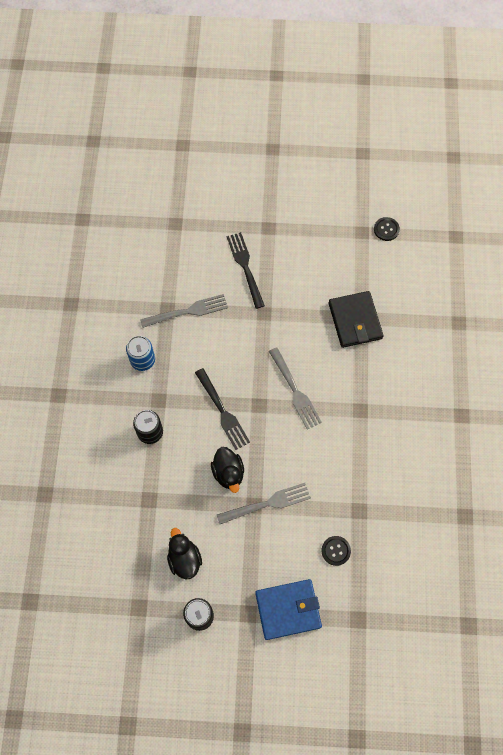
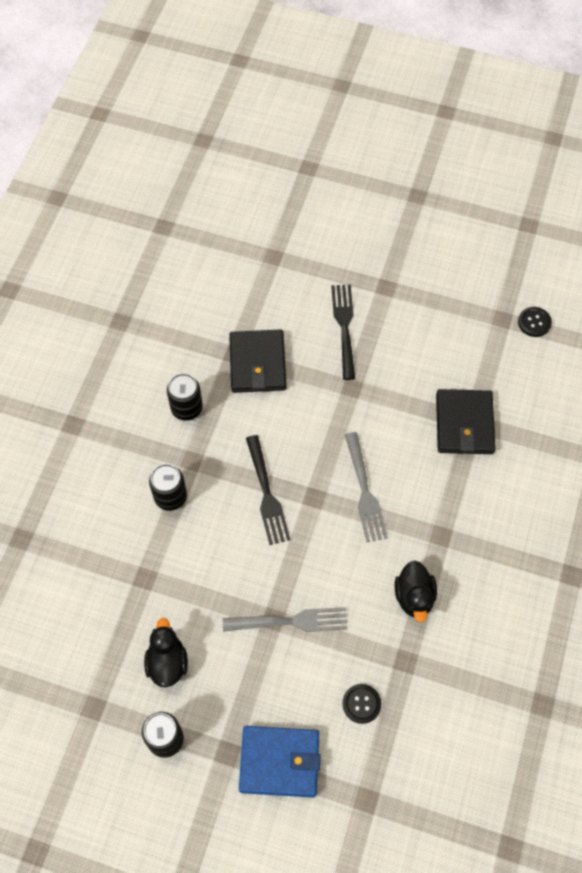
camera: 15 degrees right, 5 degrees down
(143, 360) = (187, 408): blue can -> black can
(187, 312) = (257, 363): grey fork -> black wallet
(228, 473) = (252, 571): black duck -> black duck (414, 597)

